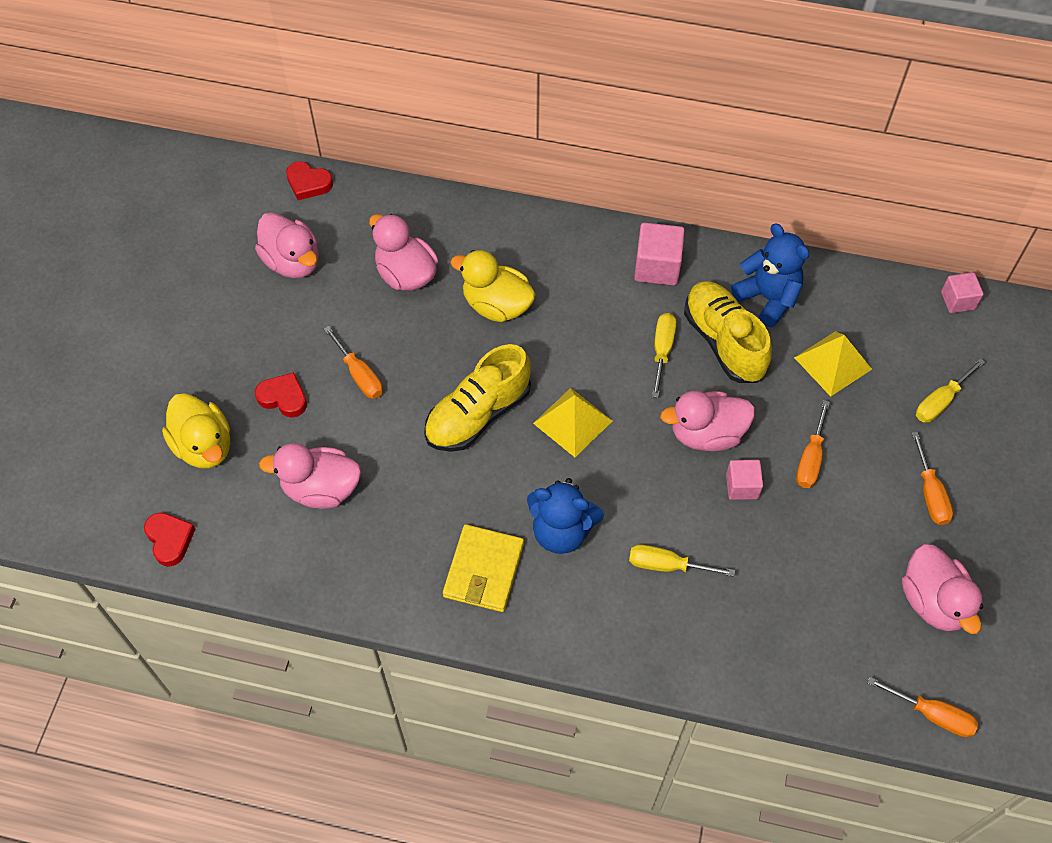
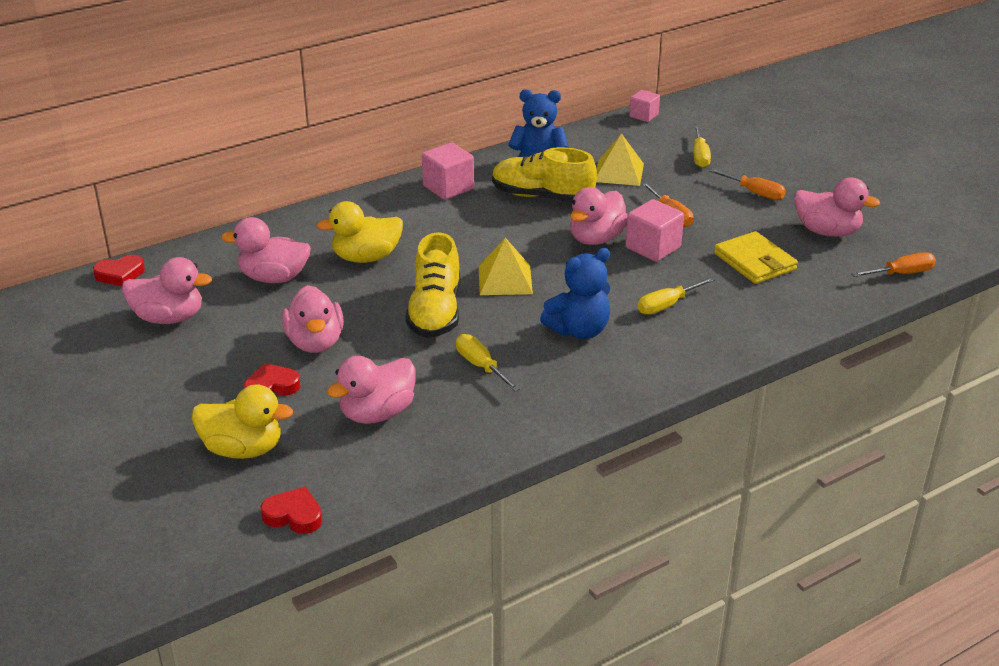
camera: 45 degrees left, 25 degrees down
(359, 375) = (315, 342): orange screwdriver -> pink duck
(483, 570) = (558, 378): yellow wallet -> yellow wallet (754, 261)
(662, 351) = (511, 220): yellow screwdriver -> yellow screwdriver (481, 366)
(742, 486) = (653, 247): pink cube -> pink cube, size x1.57

